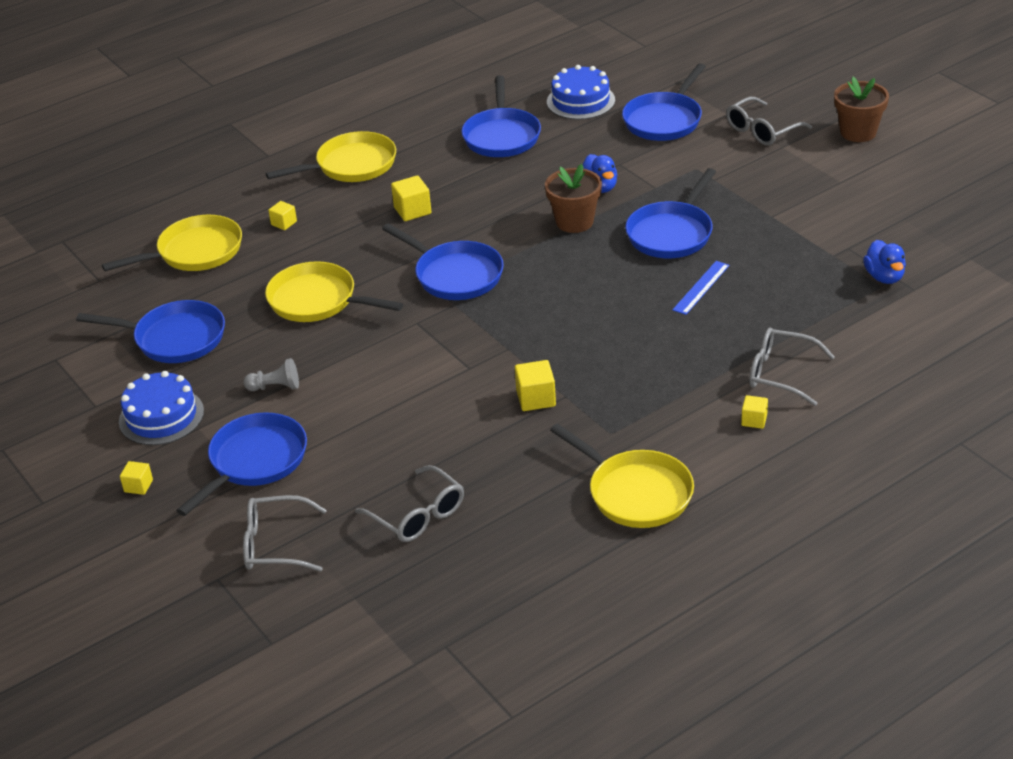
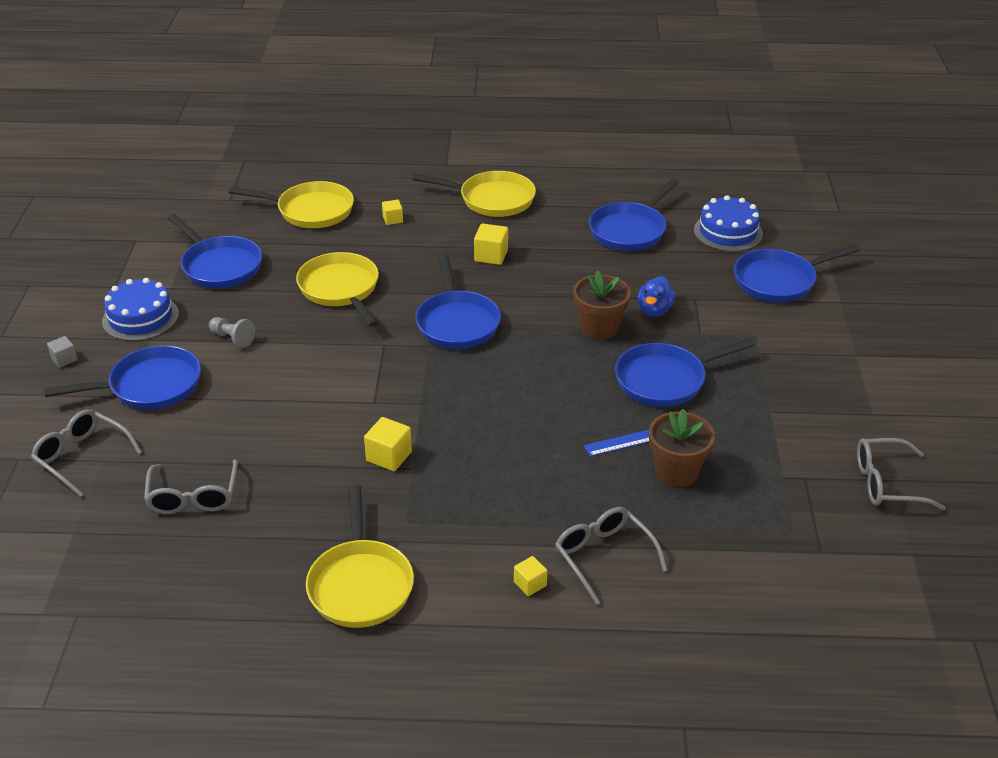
camera: 35 degrees right, 0 degrees up
(138, 486) = (64, 359): yellow cube -> grey cube
(762, 130) = (855, 331): grey glasses -> grey glasses (887, 483)
(858, 132) = (945, 377): brown flower pot -> brown flower pot (676, 472)
(884, 277) = (806, 524): blue duck -> none

